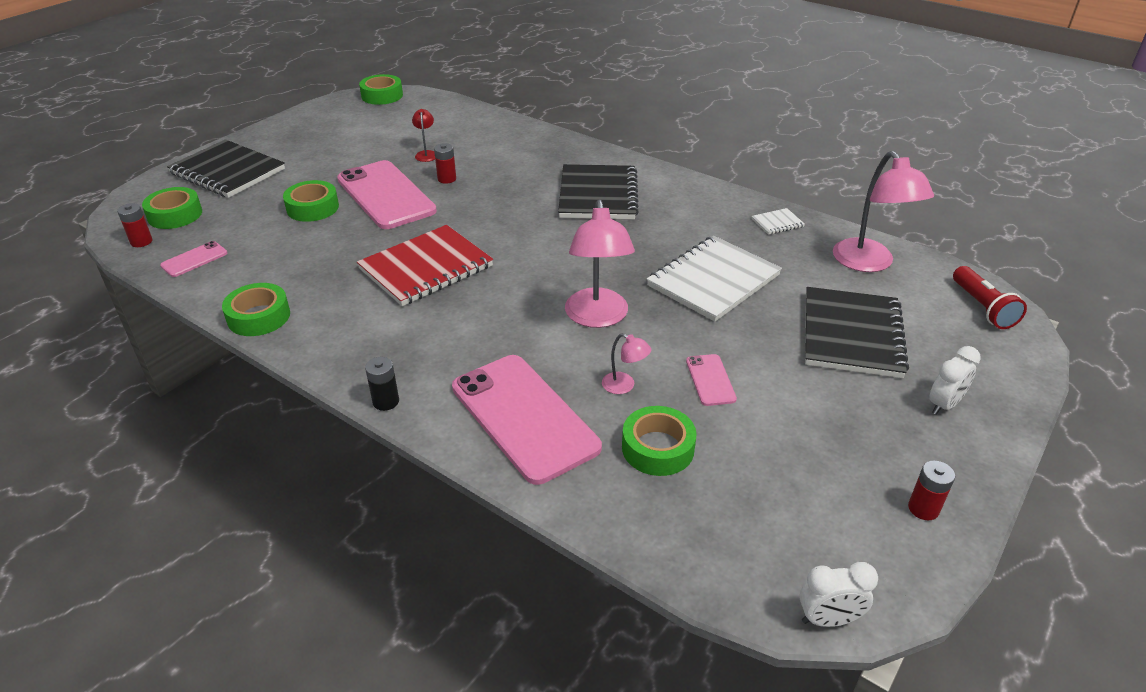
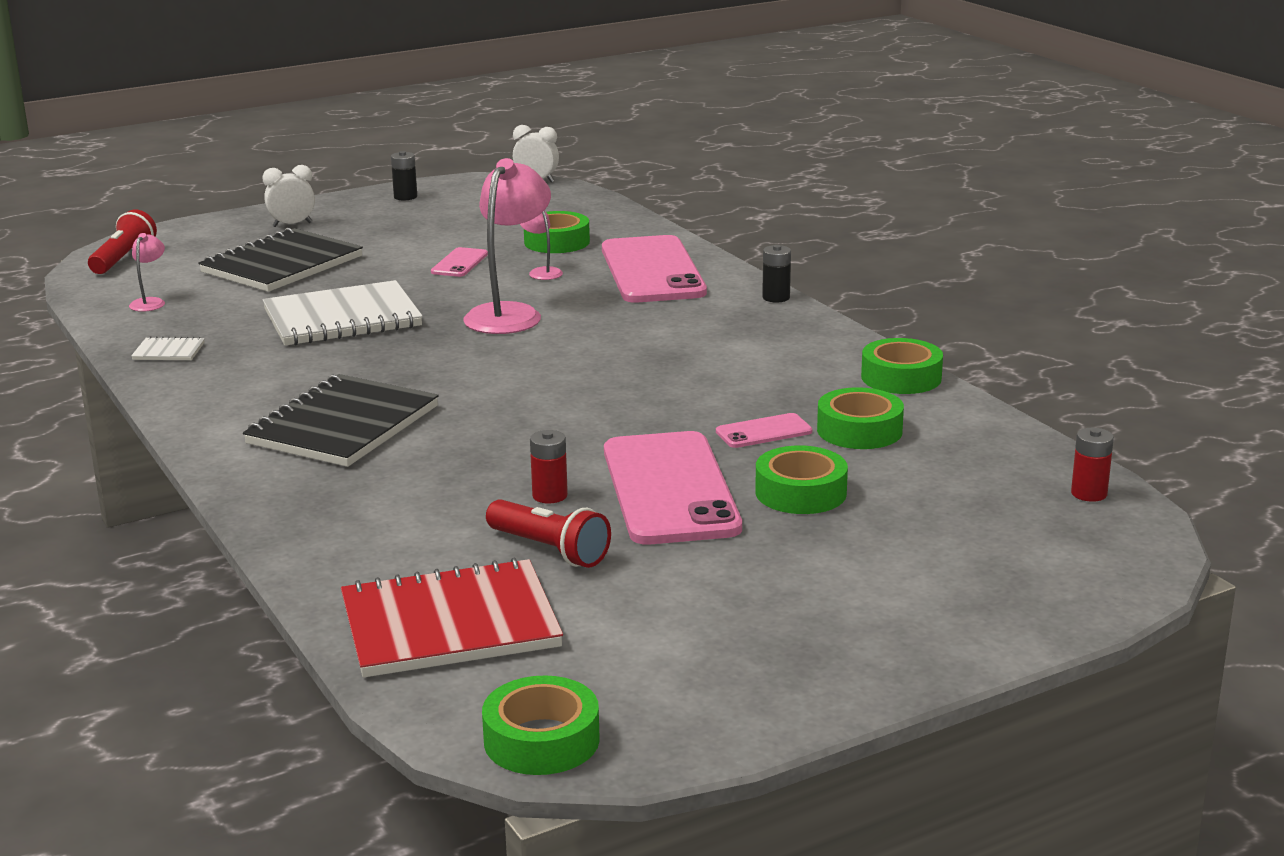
camera: 155 degrees left, 15 degrees down
(175, 215) = (1043, 526): green tape -> green tape (859, 430)
(194, 259) = (996, 453): pink phone -> pink phone (764, 432)
(227, 171) = (954, 594): black notebook -> none
(426, 154) = (550, 550): red lamp -> red flashlight
(426, 268) = (668, 387): red notebook -> red notebook (450, 624)
(869, 263) = (150, 302): pink lamp -> pink lamp, size x0.46
(923, 508) = (405, 197): red battery -> black battery

